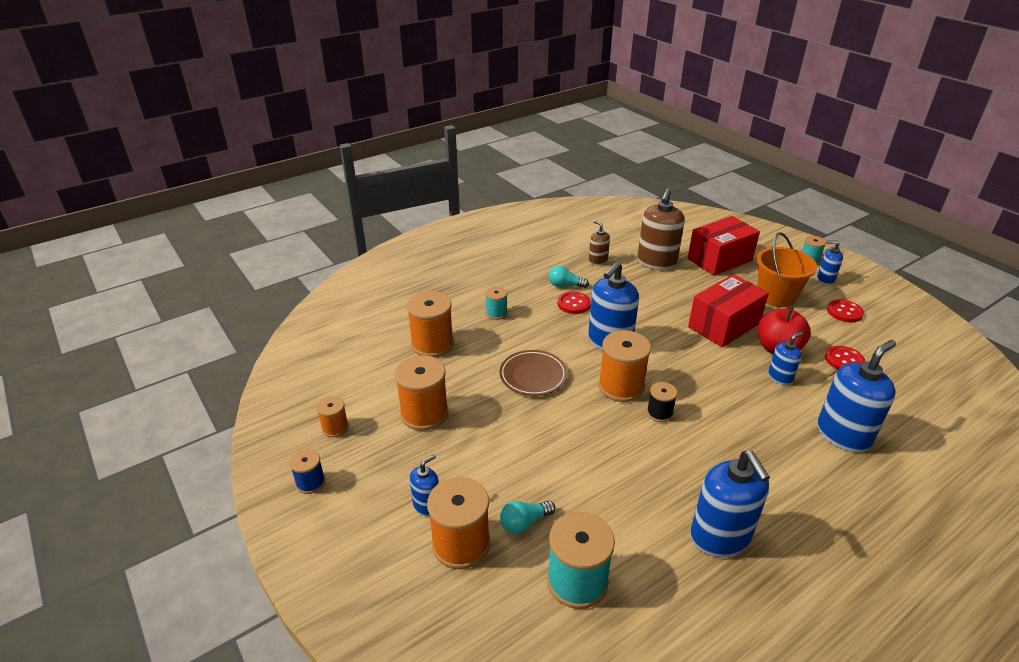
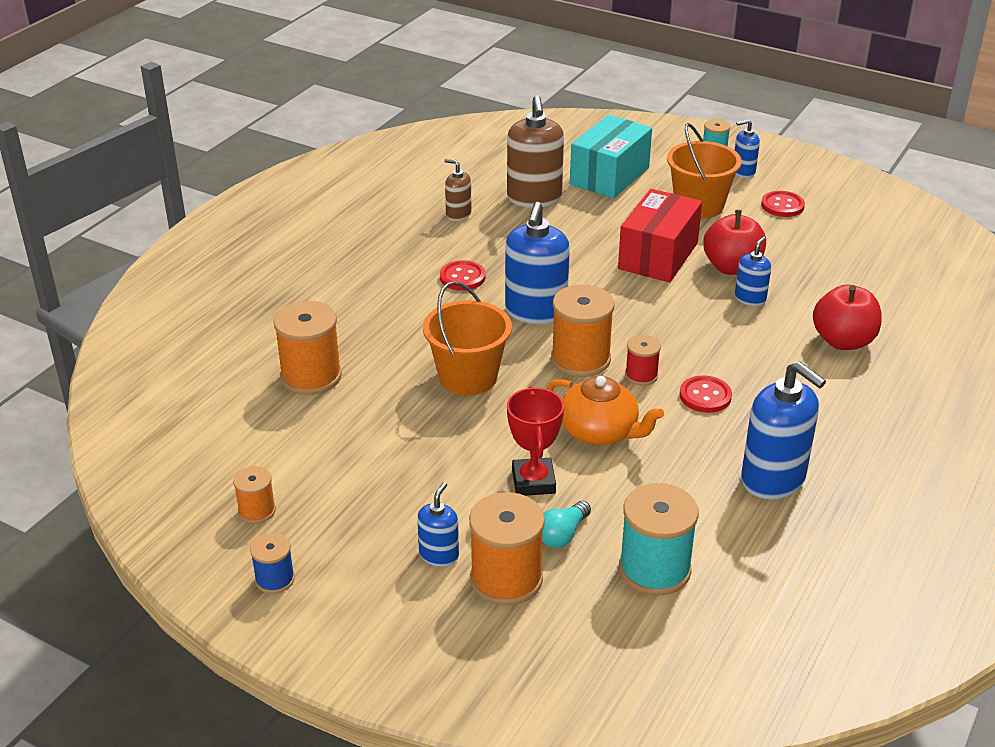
camera: 25 degrees left, 0 degrees up
(424, 413) = (362, 460): orange spool -> none
(496, 313) = (369, 315): turquoise spool -> none
(529, 471) = (533, 481): none -> red trophy
(533, 376) = (468, 377): brown plate -> orange bucket
(565, 285) = (436, 256): turquoise light bulb -> none
(602, 448) = (600, 432): none -> orange teapot
(659, 413) = (641, 375): black spool -> red spool
(719, 259) = (609, 176): red box -> turquoise box
(843, 435) = (843, 341): blue soap dispenser -> red apple
(844, 360) = (807, 261): red button -> red button (705, 396)

